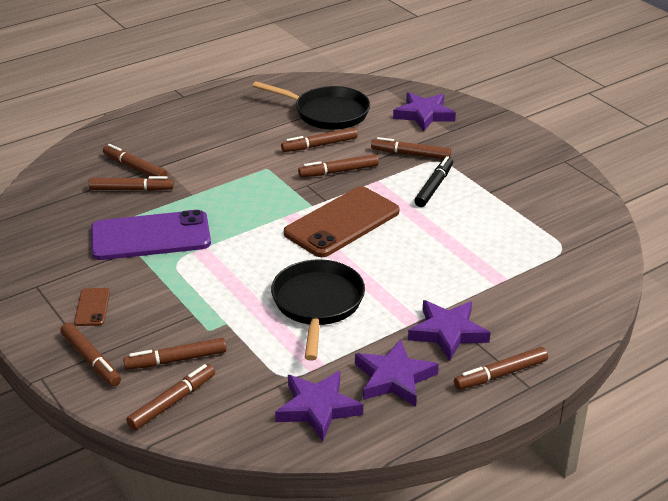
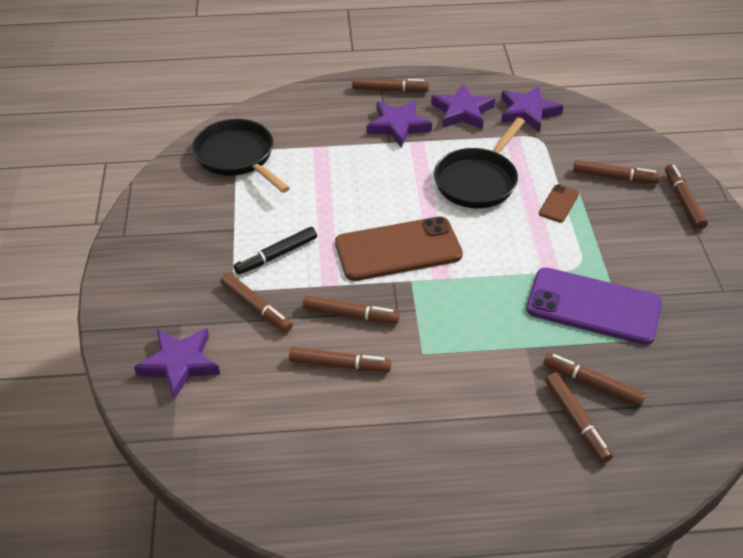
camera: 150 degrees left, 10 degrees up
(92, 307) = (672, 247): brown phone -> brown phone (558, 203)
(172, 402) = (628, 149): brown marker -> none
(327, 113) = (286, 421): black pan -> black pan (237, 157)

